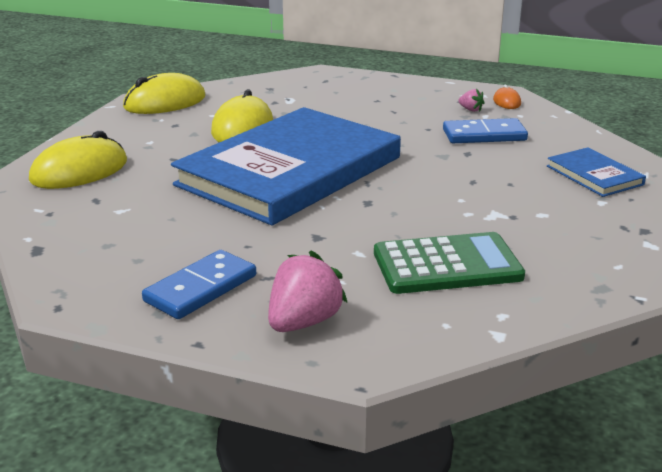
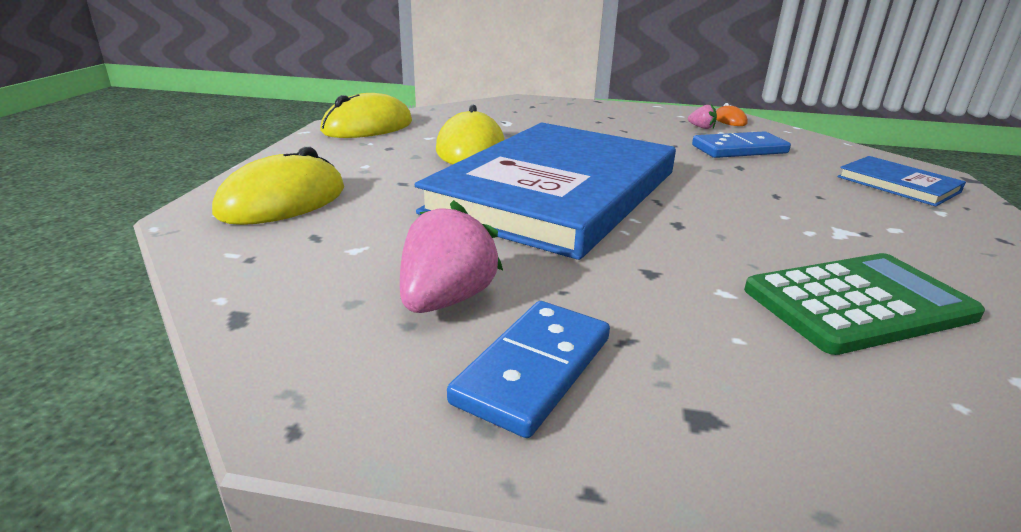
camera: 10 degrees left, 0 degrees up
(304, 322) = (743, 423): pink strawberry -> pink strawberry (446, 300)

